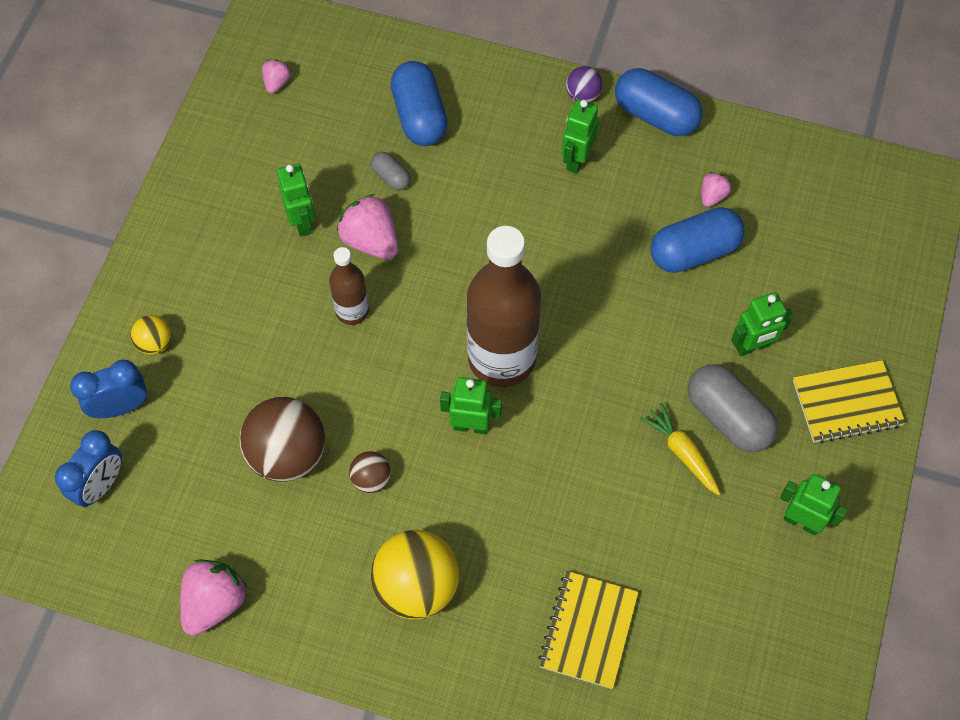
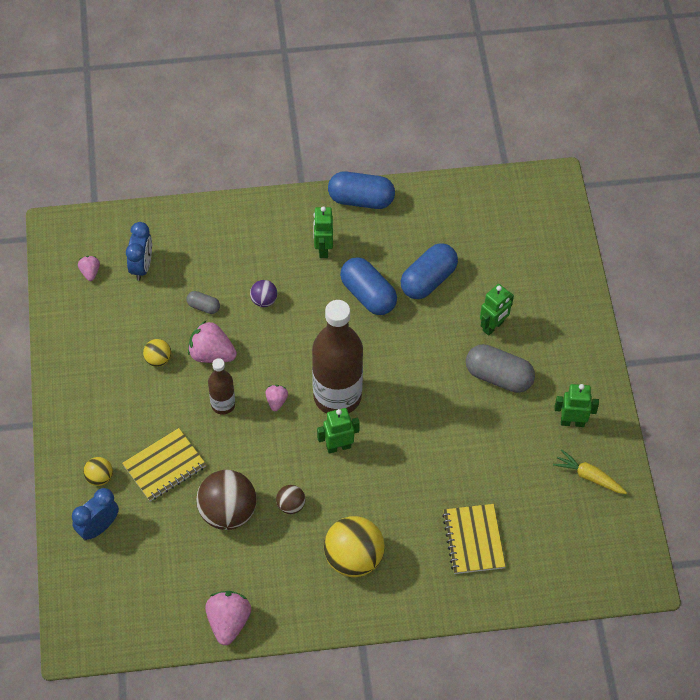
camera: 25 degrees left, 5 degrees down
(100, 485) = (112, 582): blue clock -> blue clock (142, 266)
(302, 222) = (158, 359): green robot -> yellow ball
(419, 116) = (202, 259): blue capsule -> blue capsule (368, 295)
(583, 95) = (306, 204): purple ball -> purple ball (264, 300)
(682, 452) = (480, 409): yellow carrot -> yellow carrot (589, 476)
(712, 196) = (423, 239): pink strawberry -> pink strawberry (276, 401)
(847, 403) = (567, 339): yellow notebook -> yellow notebook (164, 466)

